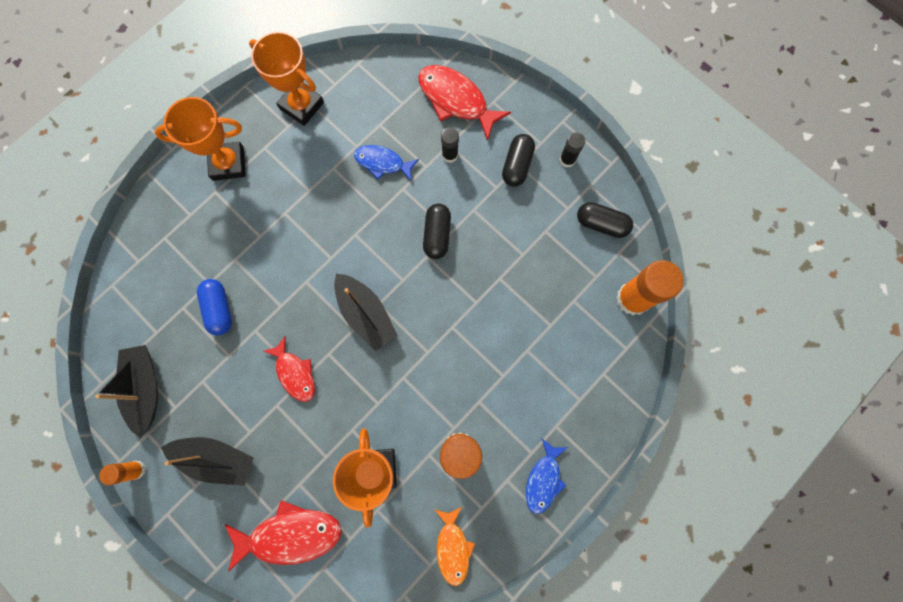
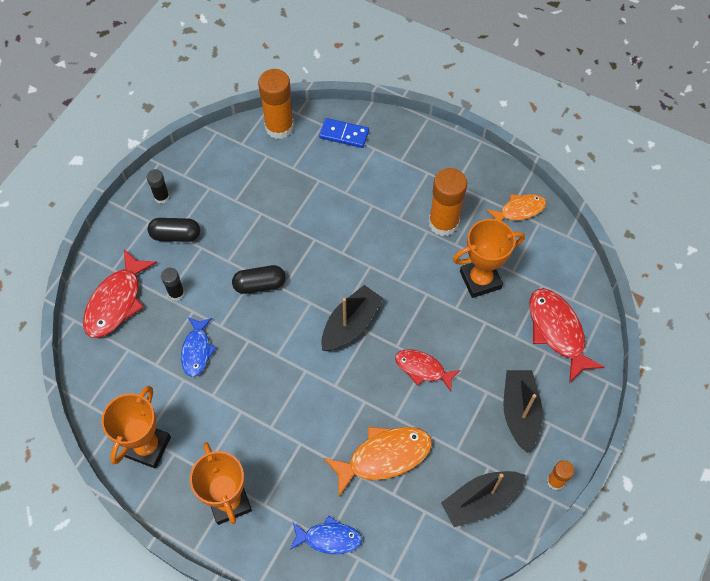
camera: 105 degrees left, 15 degrees down
(219, 309) = (384, 457): blue capsule -> orange fish
(295, 373) = (423, 369): red fish -> red fish turned 105 degrees counterclockwise
(543, 479) = (445, 160): blue fish -> blue fish (329, 538)
(601, 224) = (218, 160): black capsule -> none
(607, 369) = (344, 134): none -> blue domino

